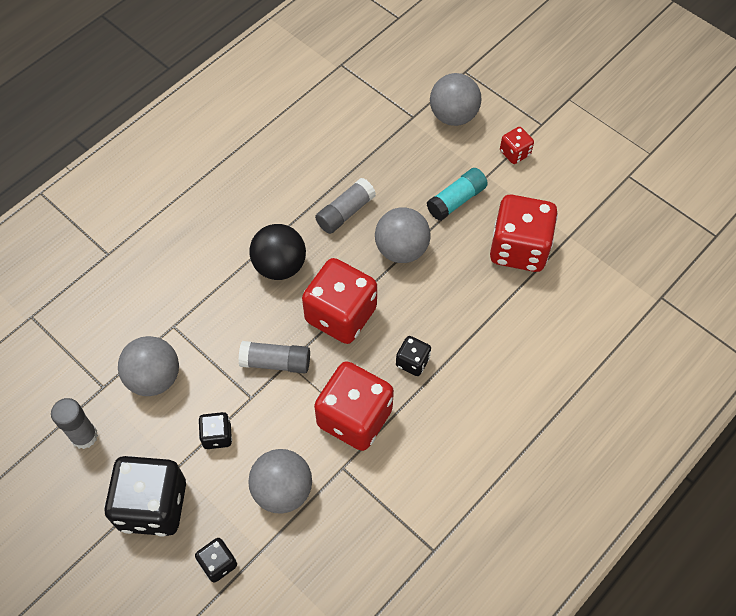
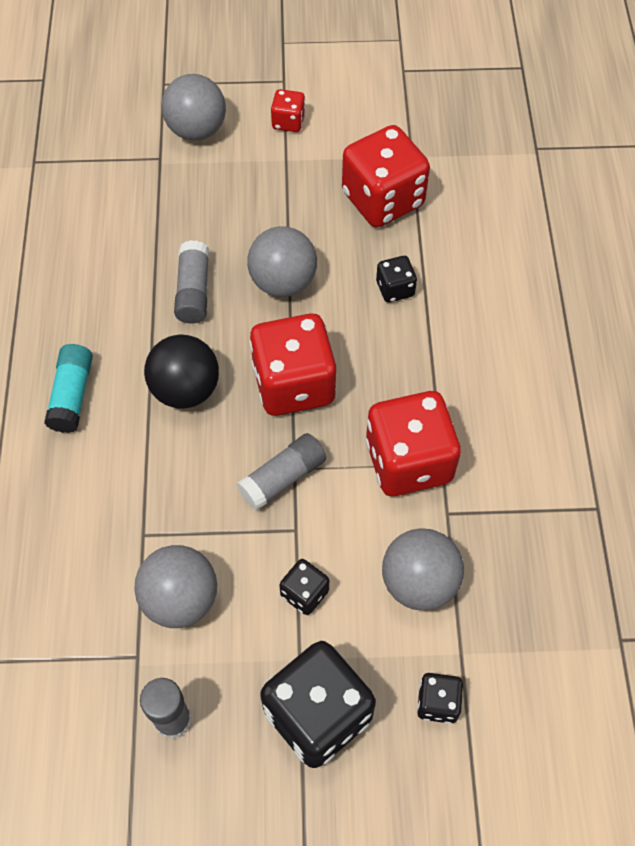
camera: 45 degrees left, 0 degrees up
(412, 362) = (403, 369): black dice -> black dice (395, 289)
(456, 200) = (283, 201): turquoise glue stick -> turquoise glue stick (72, 395)

